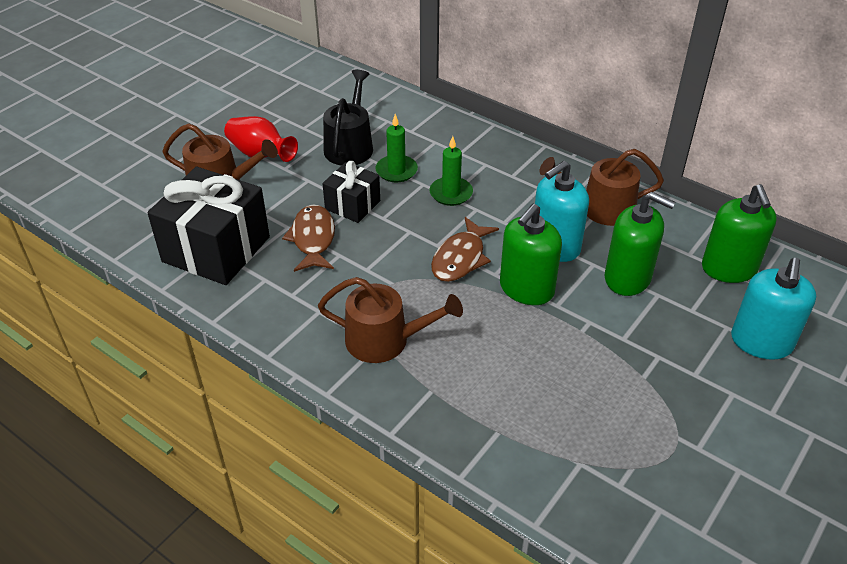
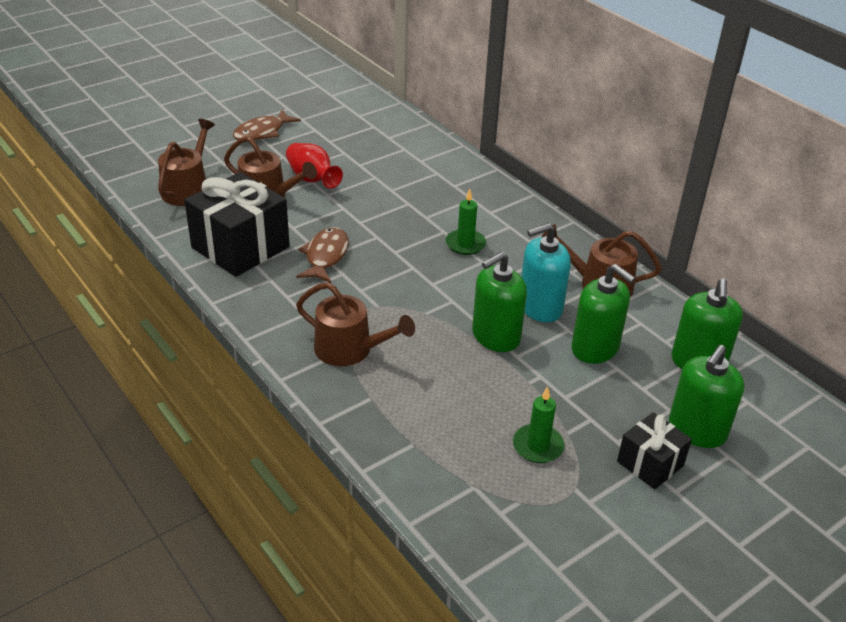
camera: 15 degrees right, 5 degrees down
(128, 193) = (188, 189): none -> brown watering can
(350, 146) = (393, 187): black watering can -> none
(352, 205) = (373, 236): black gift -> black gift (650, 463)
(396, 171) = (425, 216): green candle -> green candle (538, 446)
(460, 258) = (448, 299): brown fish -> brown fish (262, 132)
(761, 342) = (697, 430): turquoise soap dispenser -> green soap dispenser

